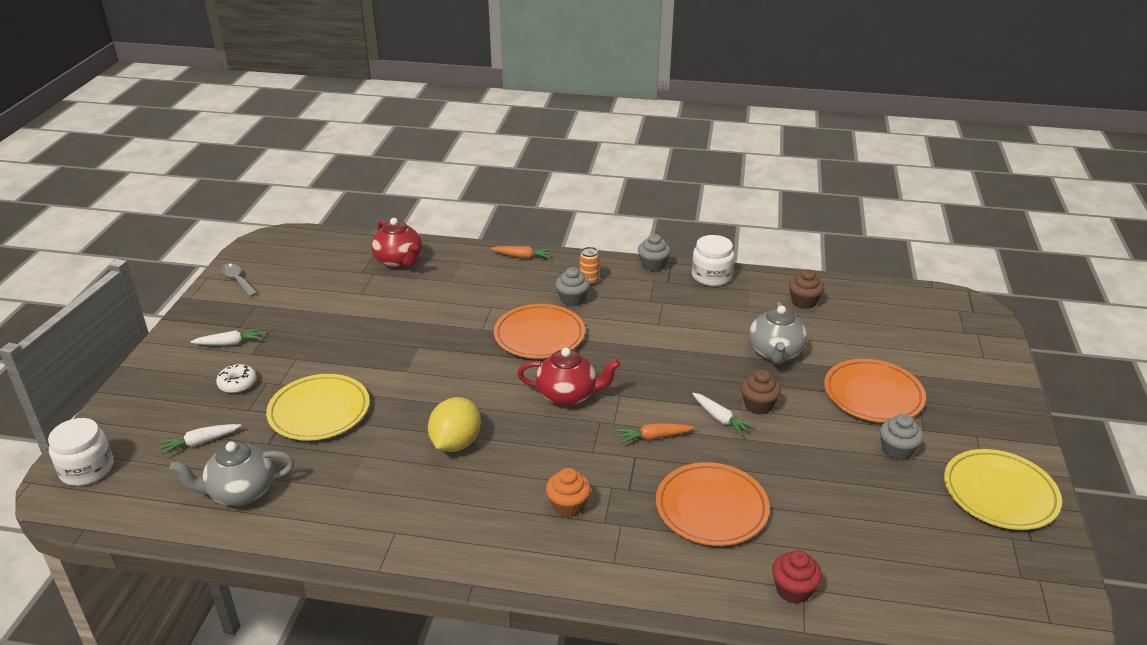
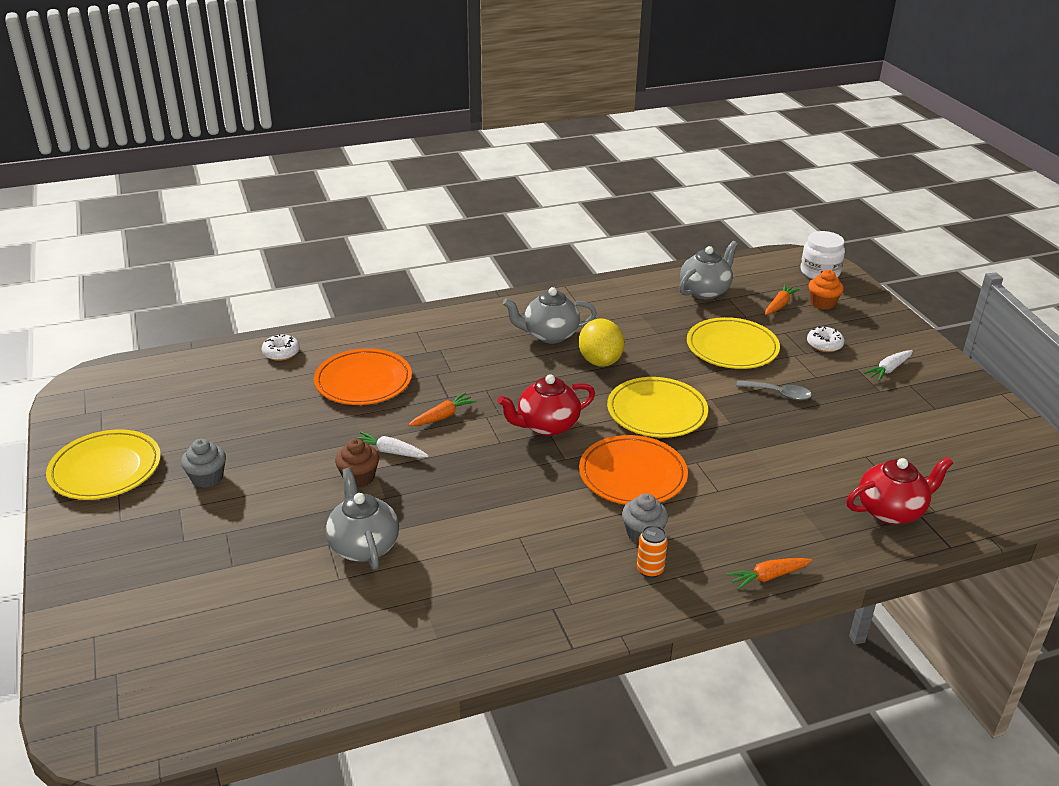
camera: 150 degrees right, 0 degrees up
(200, 442) = (779, 305): white carrot -> orange carrot
(237, 280) = (999, 425): grey spoon -> grey spoon (778, 394)
(399, 261) = (891, 511): red teapot -> red teapot turned 135 degrees clockwise
(464, 375) = (656, 412): none -> yellow plate
(472, 496) = (549, 335): none -> grey teapot
(568, 506) = (474, 350): orange cupcake -> orange cupcake (822, 303)
(653, 265) = (592, 632): grey cupcake -> none
(711, 276) = (501, 643): white jar -> none
(793, 590) = (281, 353): red cupcake -> white donut
(804, 302) = (353, 644): brown cupcake -> none
(873, 395) = (237, 531): orange plate -> none

